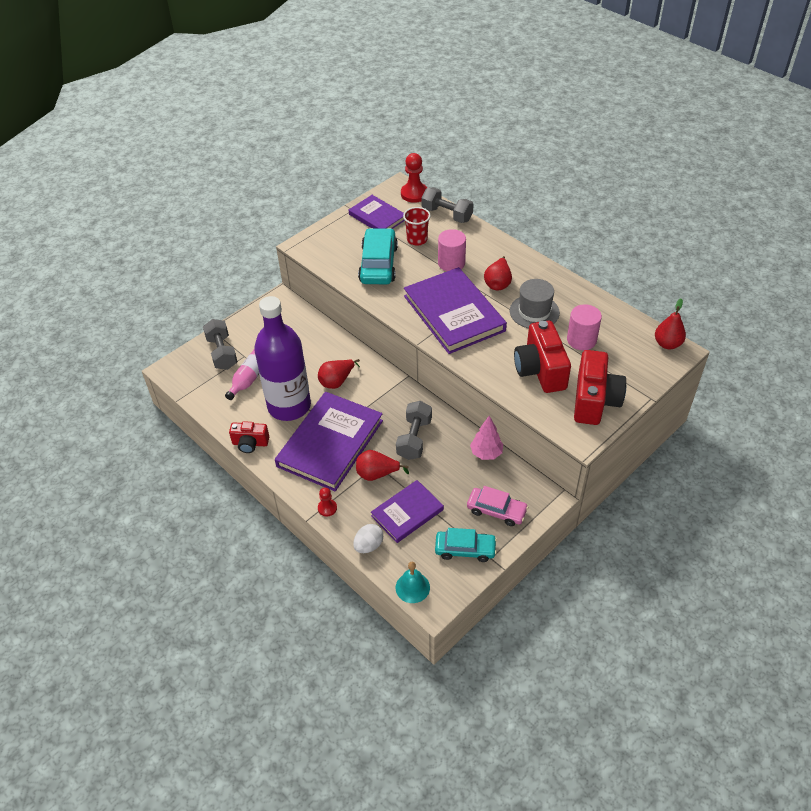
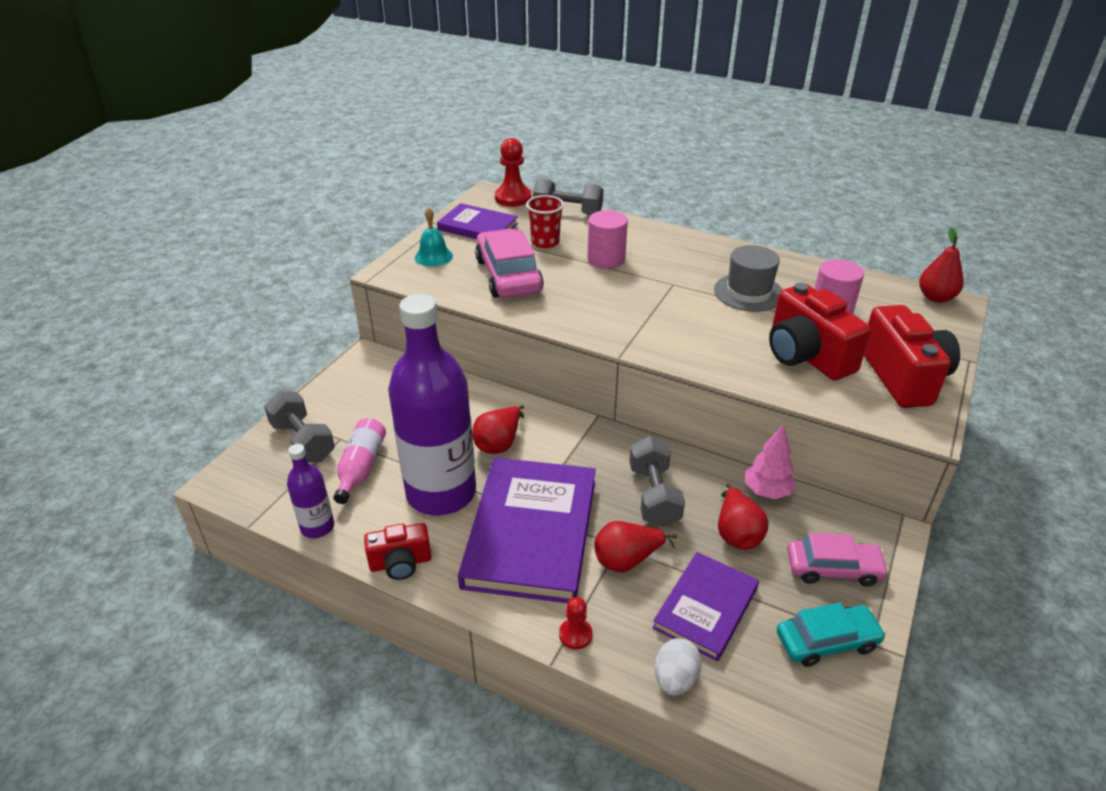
camera: 20 degrees left, 10 degrees down
(213, 410) = (317, 527): none -> purple bottle
(378, 264) = (508, 275): turquoise car -> pink car
(412, 587) = (785, 731): turquoise bell -> turquoise bell (433, 256)
(454, 313) = (645, 312): purple book -> none
(498, 283) = (680, 270): red pear -> red pear (737, 533)

